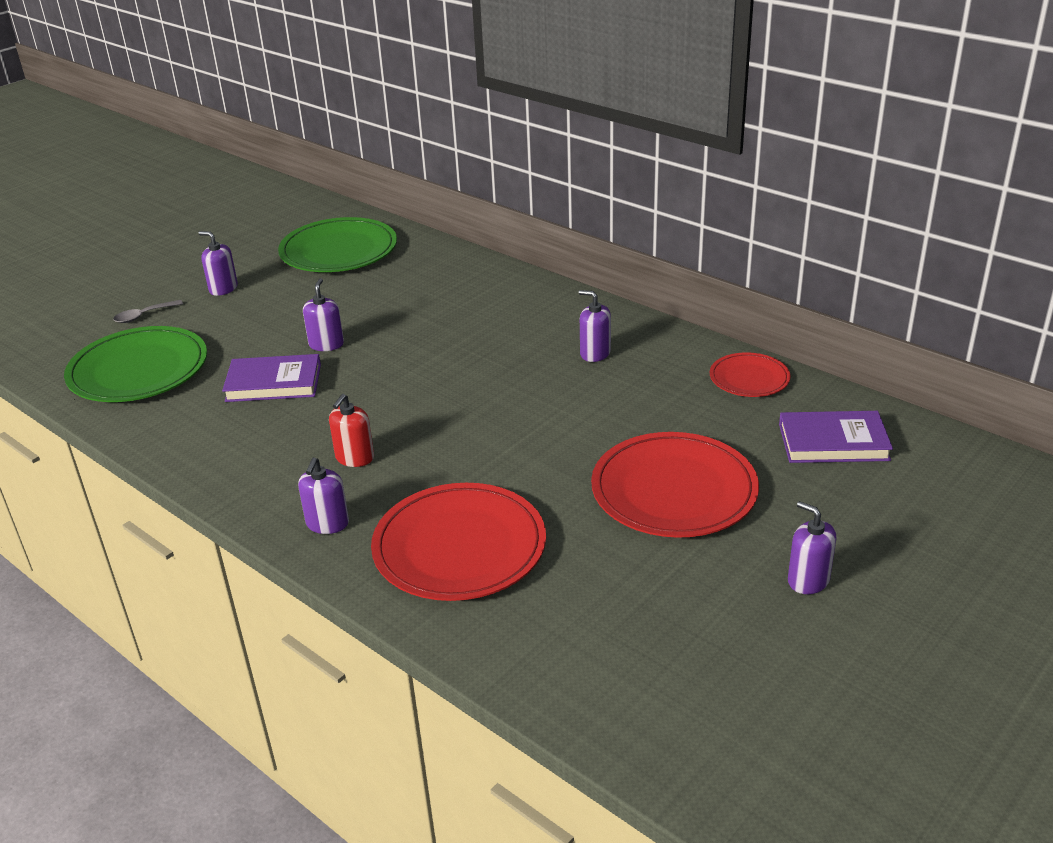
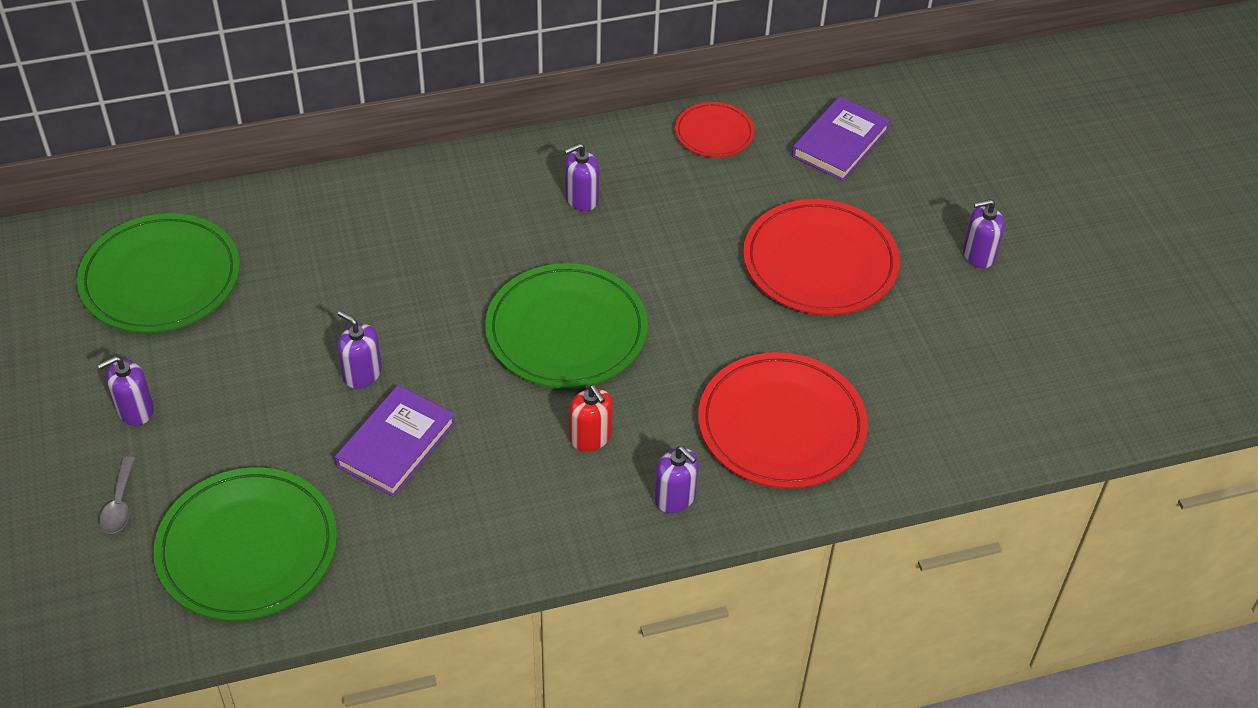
camera: 60 degrees left, 15 degrees up
(452, 403) = (566, 331): none -> green plate

